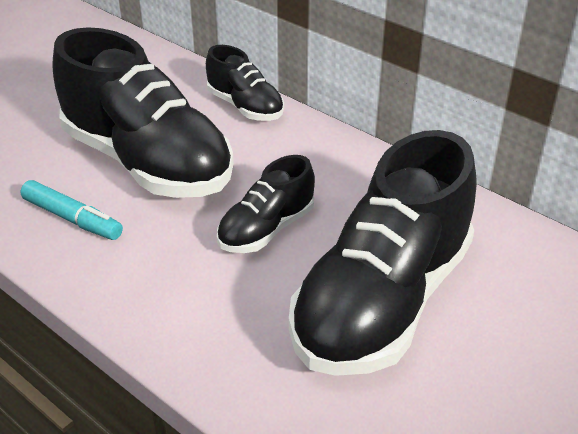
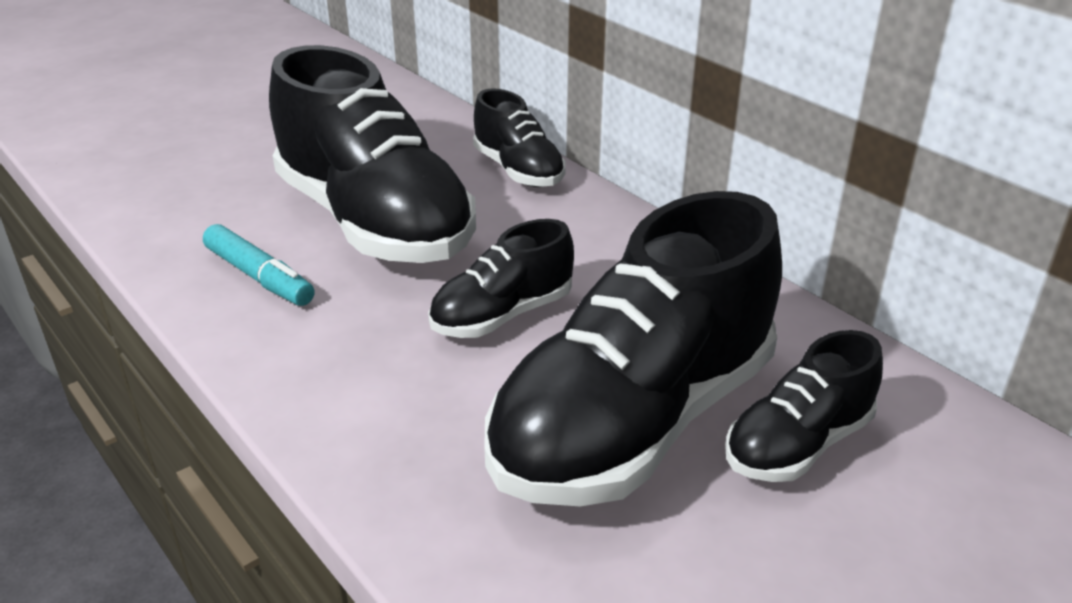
camera: 10 degrees right, 5 degrees down
(496, 304) = (797, 444): none -> black shoe

